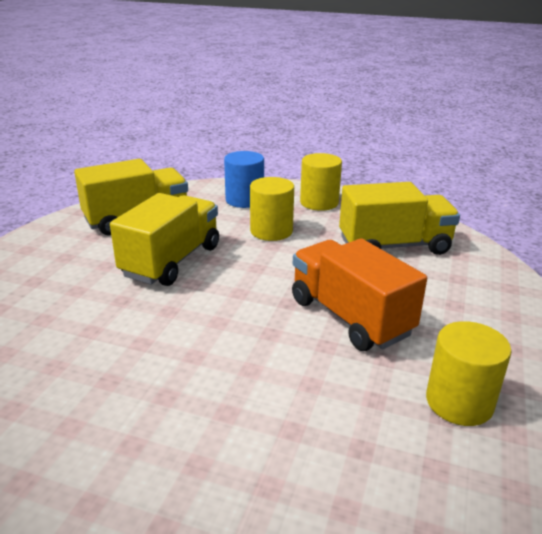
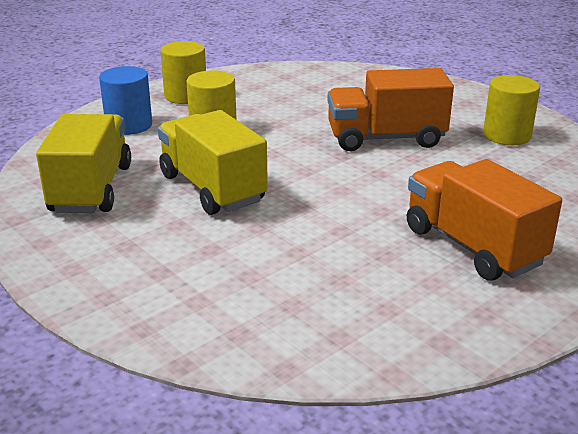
camera: 60 degrees left, 0 degrees up
(155, 439) = (473, 246): none -> orange truck
(394, 246) = (303, 93): yellow truck -> none

